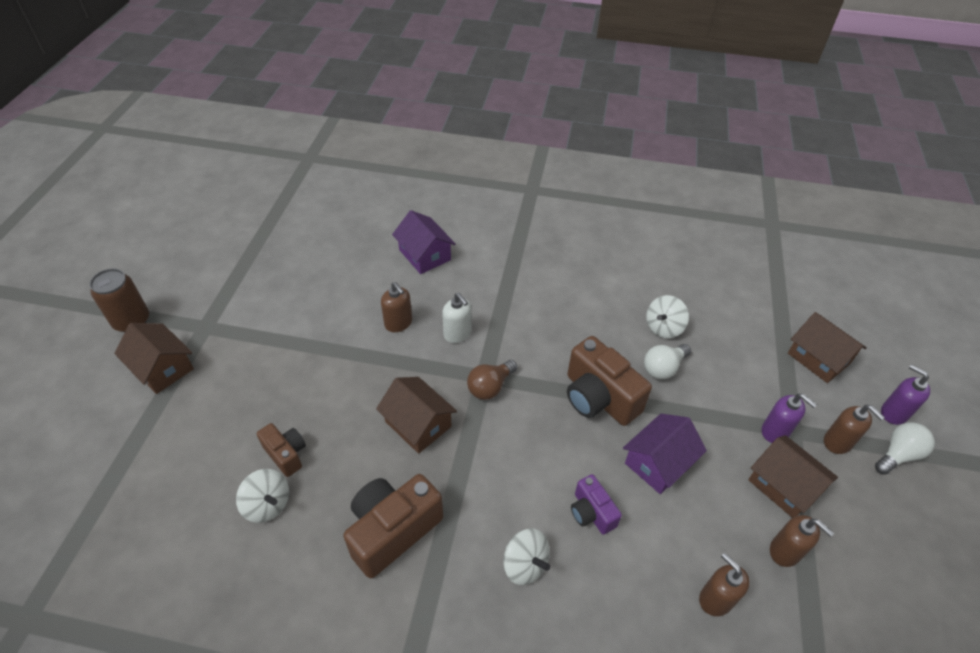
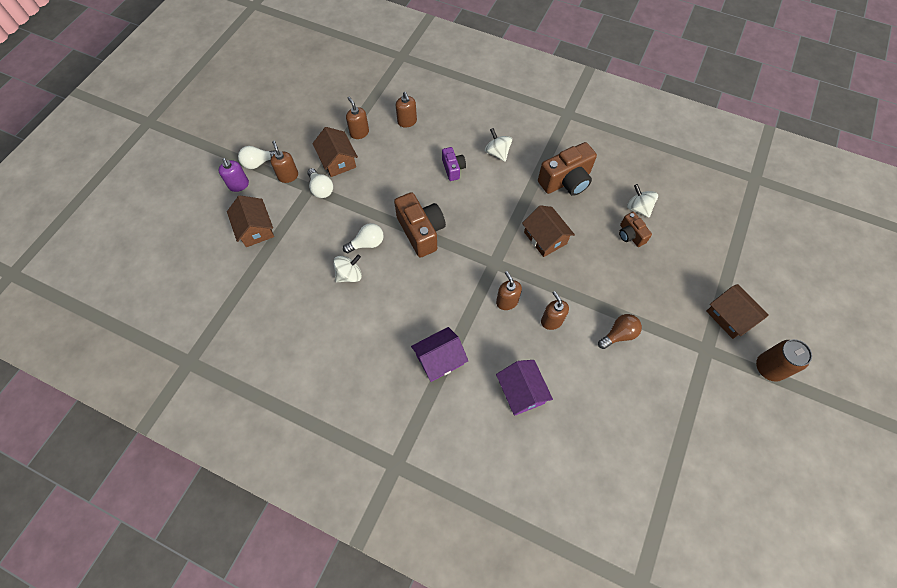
camera: 165 degrees left, 15 degrees up
(457, 334) = (507, 301): white soap dispenser -> brown soap dispenser
(490, 387) = (492, 254): brown light bulb -> brown light bulb (619, 334)
(658, 462) = (402, 186): purple house -> purple house (439, 359)
(775, 431) = (321, 189): purple soap dispenser -> white light bulb

